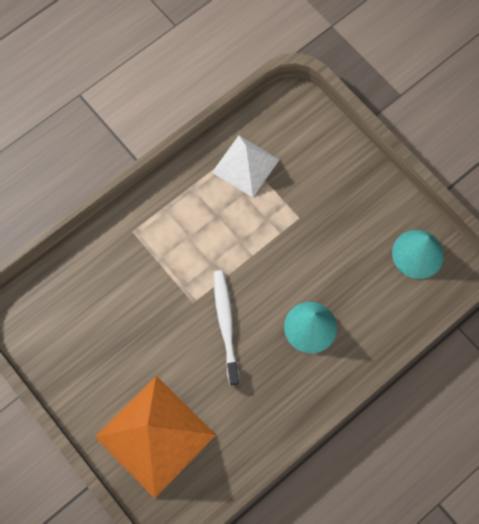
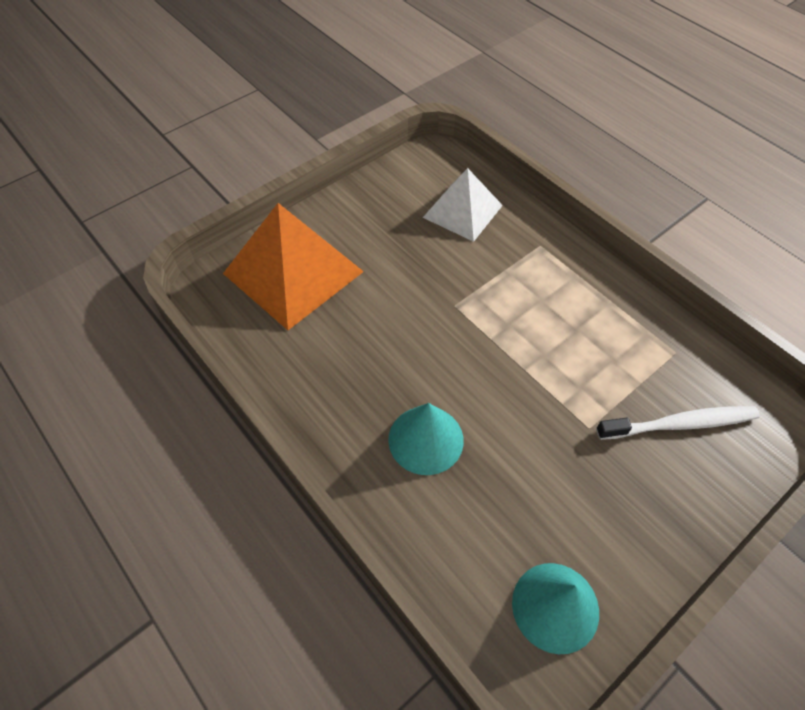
camera: 90 degrees right, 15 degrees down
(226, 324) = (427, 340): white toothbrush -> white toothbrush (680, 424)
(245, 166) = (655, 362): white pyramid -> white pyramid (462, 211)

